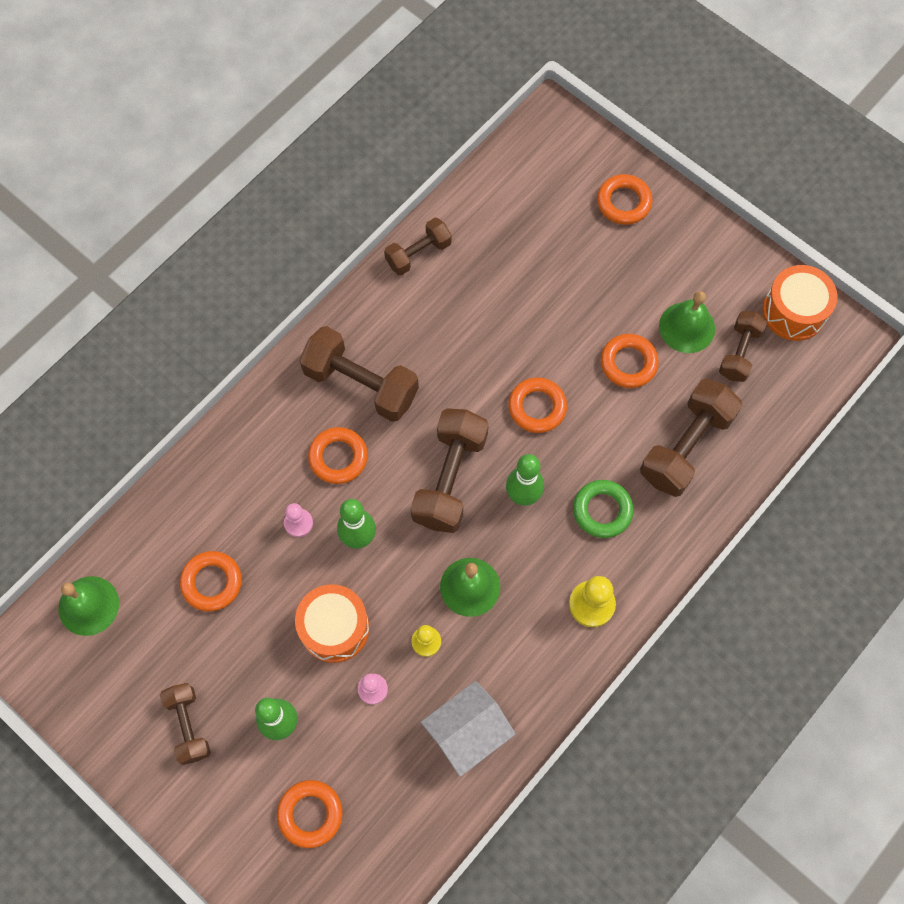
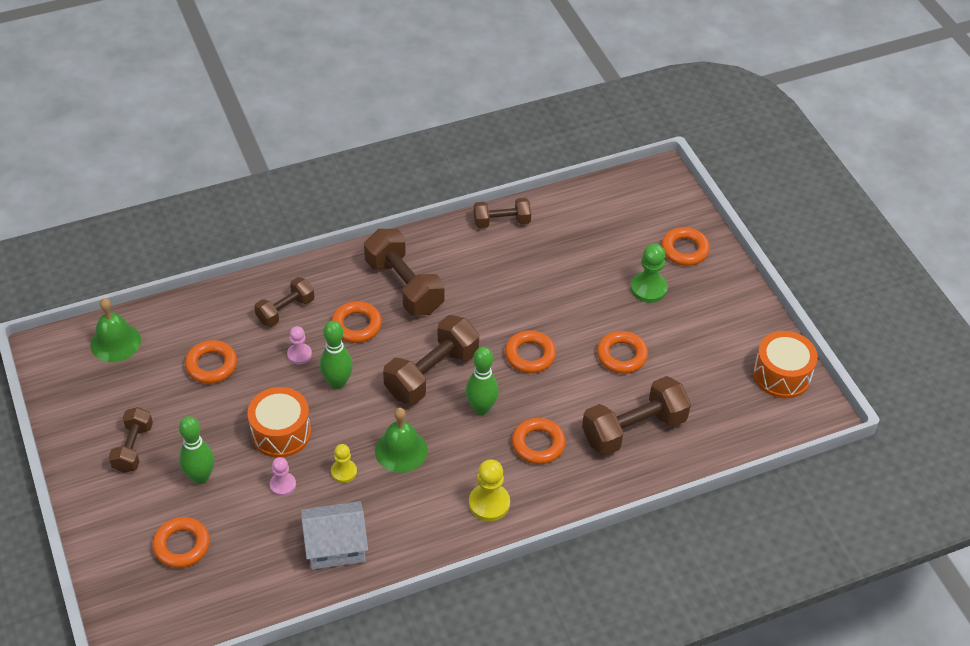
camera: 25 degrees right, 20 degrees down
(602, 510) = (538, 444): green ring -> orange ring
(612, 268) = (648, 288): none -> green pawn
(687, 327) = (685, 350): green bell -> none
(739, 352) = (718, 384): brown dumbbell -> brown dumbbell (285, 310)

